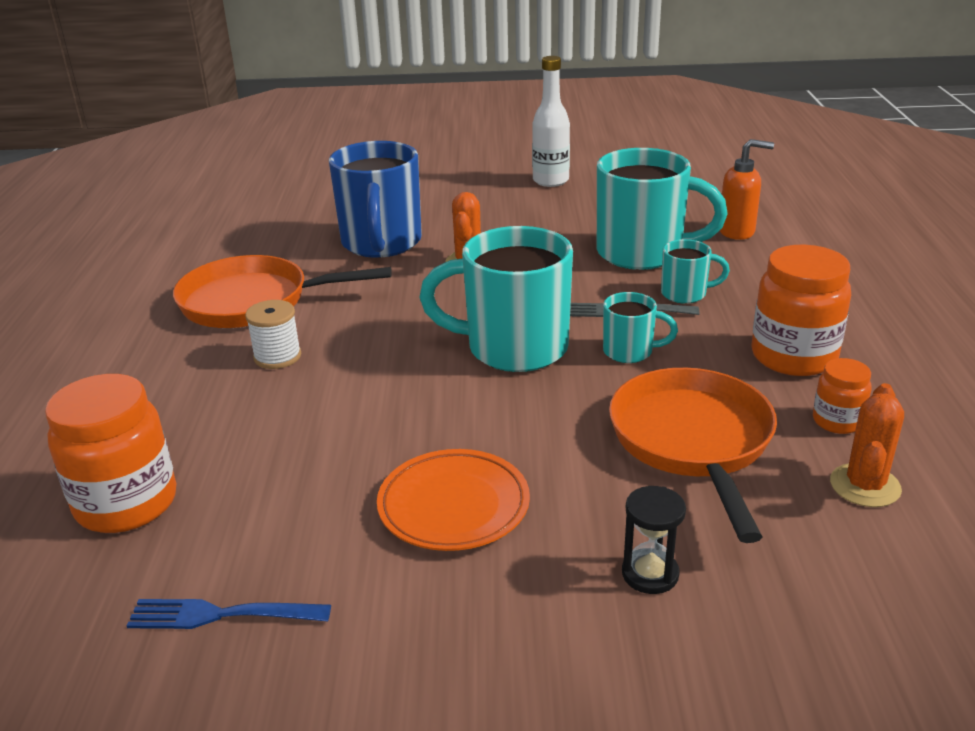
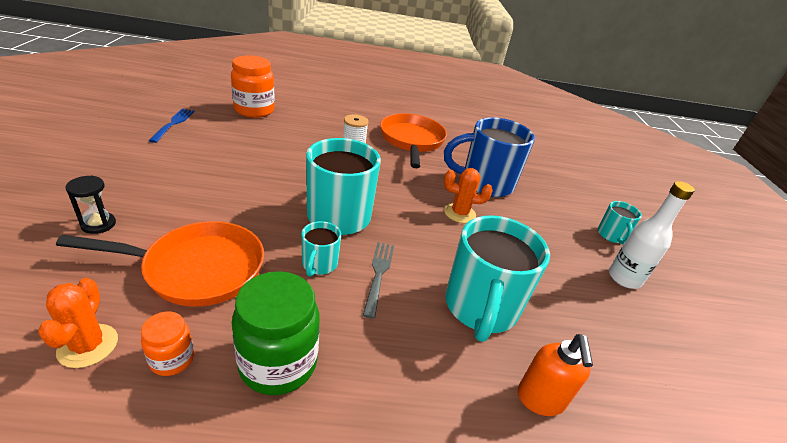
camera: 85 degrees right, 5 degrees up
(453, 506) = (199, 176): orange plate -> none
(685, 294) = (402, 318): turquoise mug -> turquoise mug (611, 236)
(793, 357) = (278, 363): orange jar -> green jar
(865, 486) = (88, 346): orange cactus -> orange cactus turned 60 degrees clockwise

